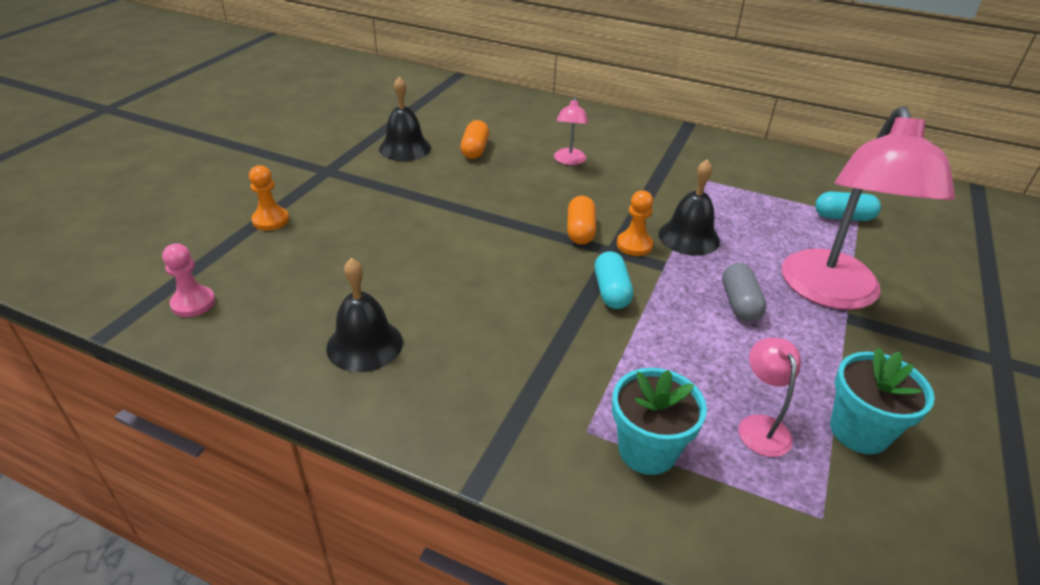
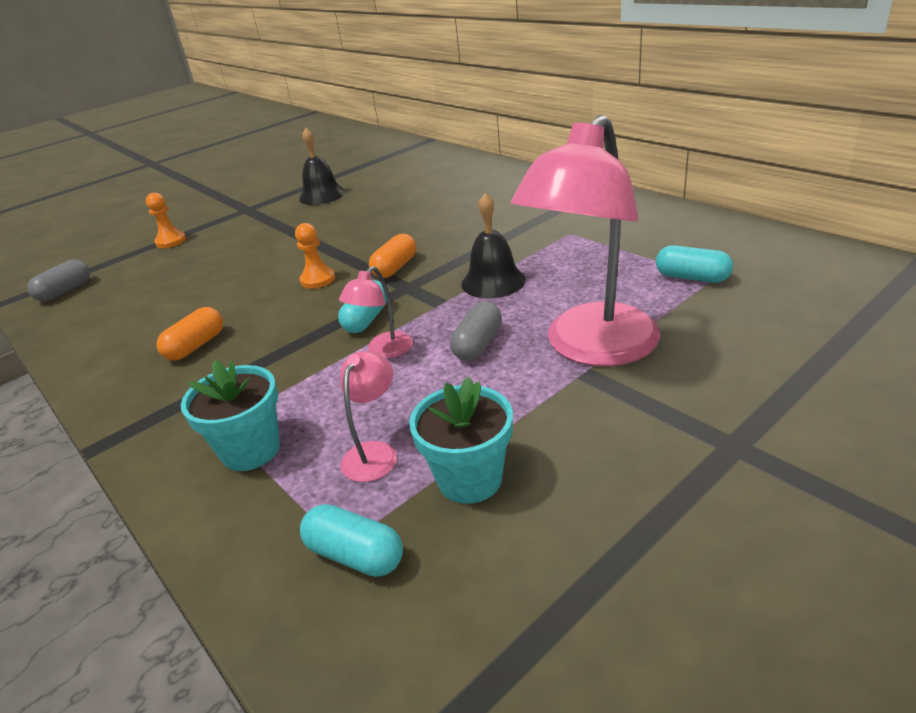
camera: 30 degrees right, 5 degrees down
(193, 303) = (65, 291): pink pawn -> grey capsule
(364, 344) = (136, 333): black bell -> none
(475, 150) = (377, 198): orange capsule -> orange capsule (196, 346)
(569, 161) = (450, 210): pink lamp -> pink lamp (384, 351)
(634, 245) = (431, 283): orange pawn -> orange pawn (318, 279)
(842, 522) = (355, 555): none -> turquoise capsule

